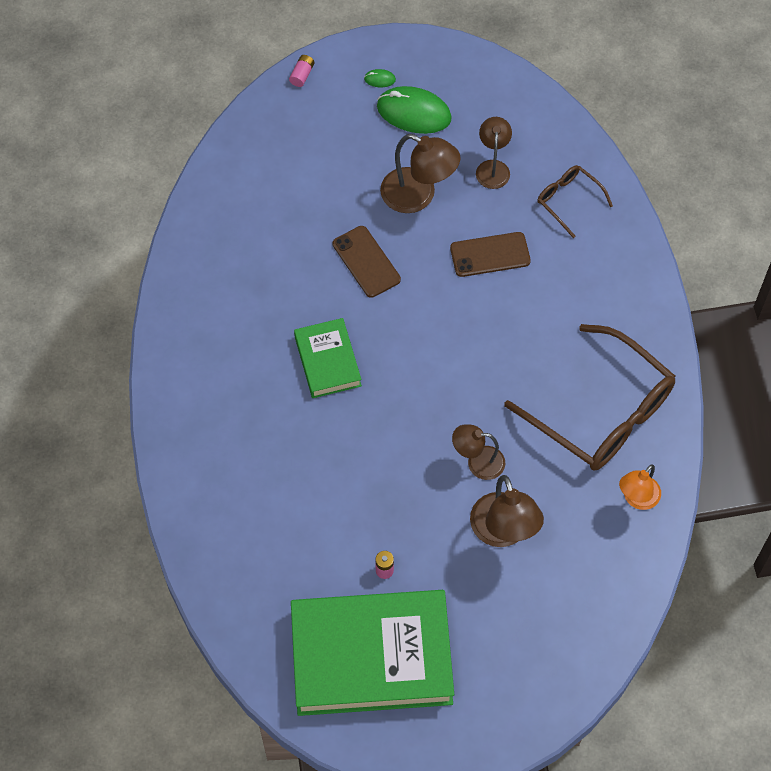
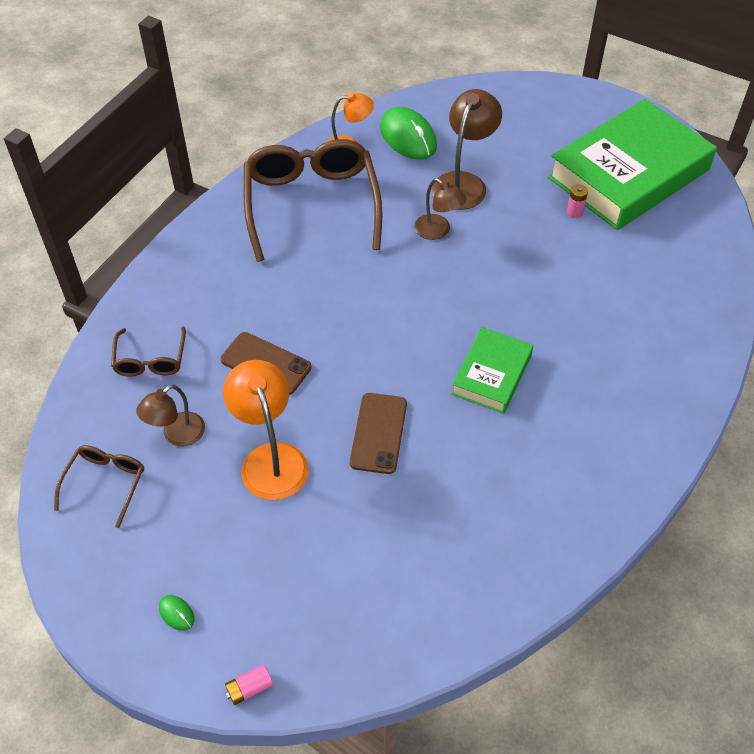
camera: 140 degrees left, 10 degrees down
(371, 657) = (628, 173): green book -> green book turned 75 degrees counterclockwise
(414, 112) = (184, 547): green mouse -> green mouse (408, 137)
(418, 196) = (270, 459): brown lamp -> orange lamp
(501, 111) = (106, 482): none -> brown glasses

